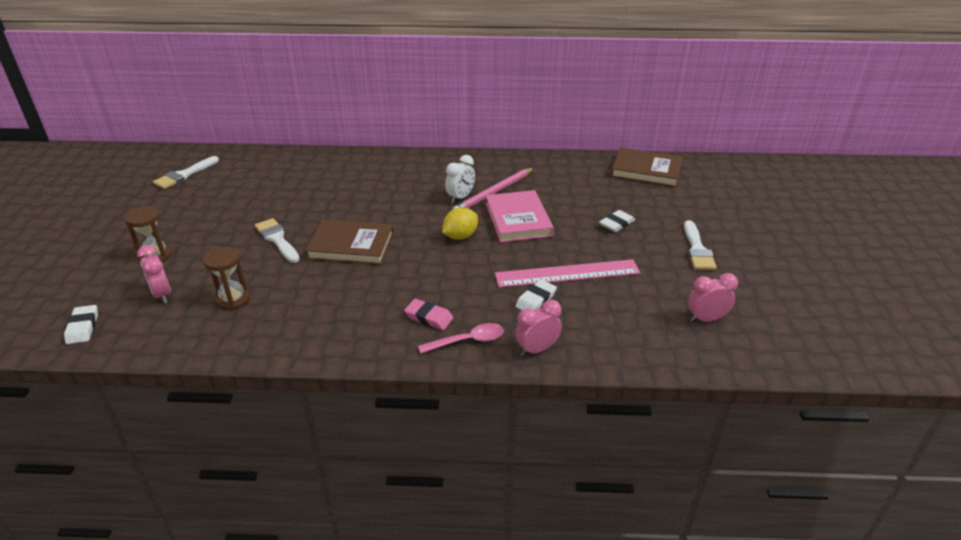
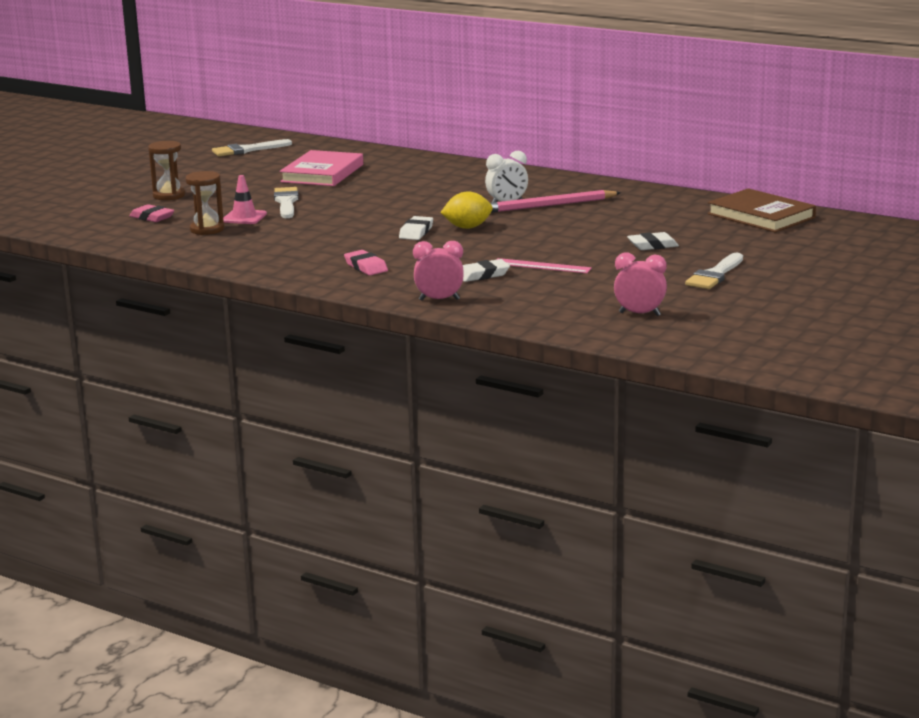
camera: 30 degrees right, 15 degrees down
(83, 327) = (74, 224): white eraser -> white eraser (416, 232)
(162, 294) = (152, 217): pink clock -> pink eraser
(255, 271) = (244, 217): none -> pink traffic cone
(351, 246) = (351, 216): brown book -> none
(468, 341) = (382, 284): pink spoon -> none
(518, 219) = (546, 226): pink book -> pink book (322, 173)
(567, 273) = (541, 266): pink ruler -> pink ruler, size x0.59

